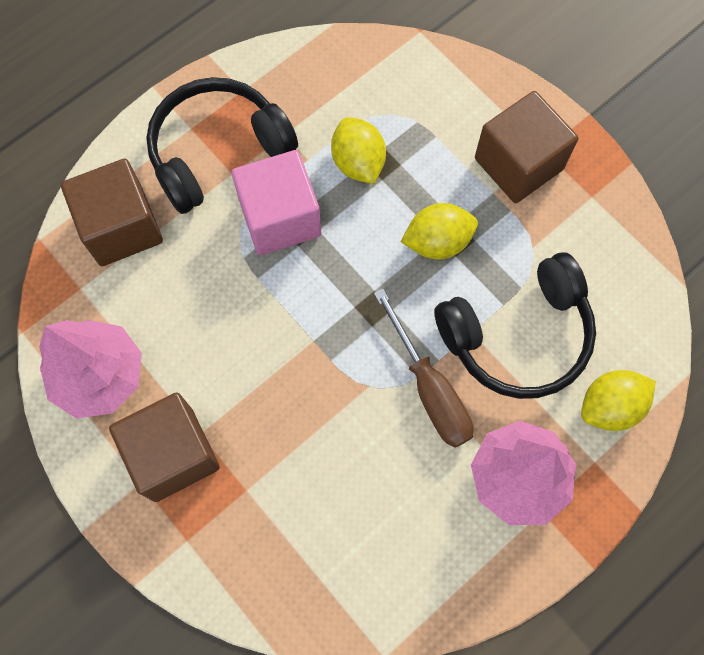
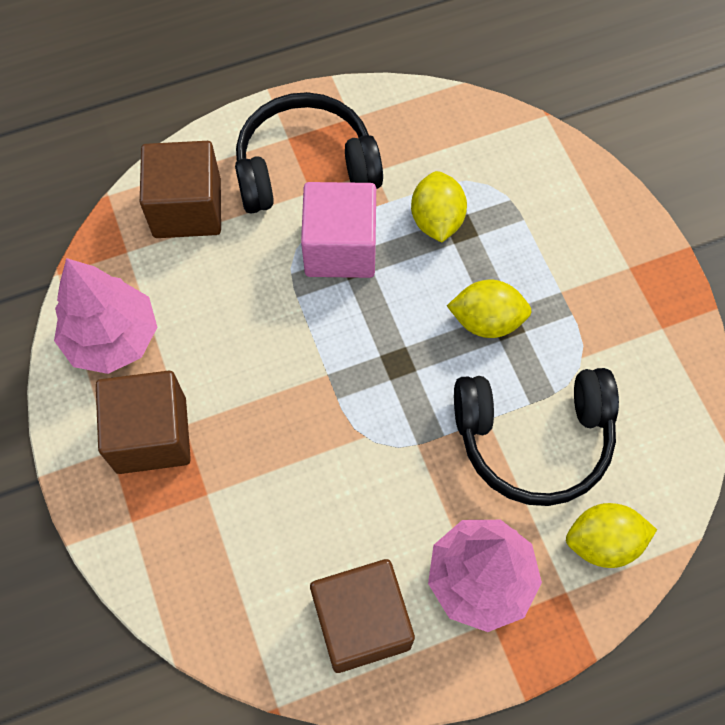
camera: 20 degrees right, 5 degrees down
(429, 388) = (424, 460): brown screwdriver -> none
(518, 164) = (597, 272): brown cube -> brown cube (361, 622)

